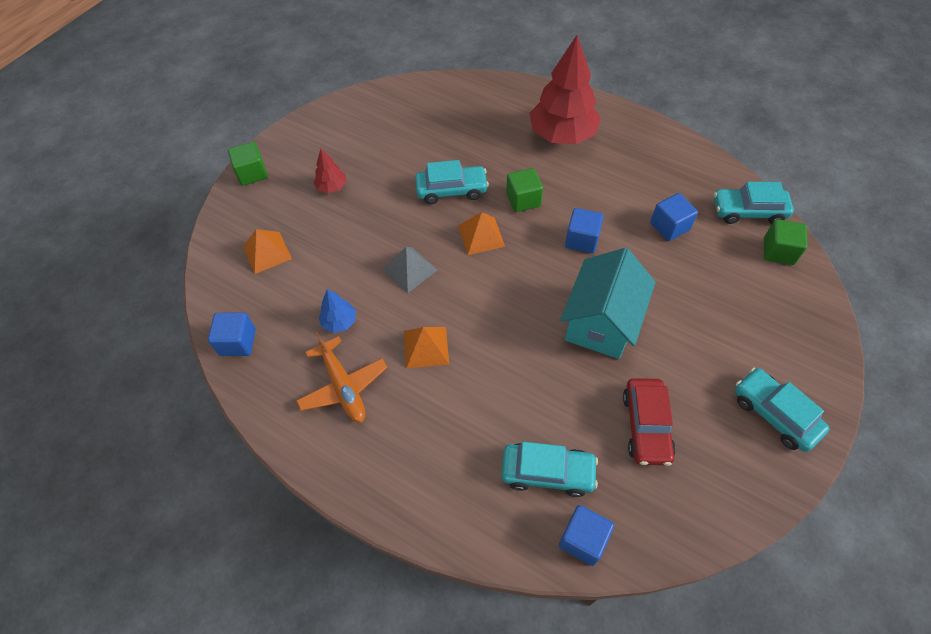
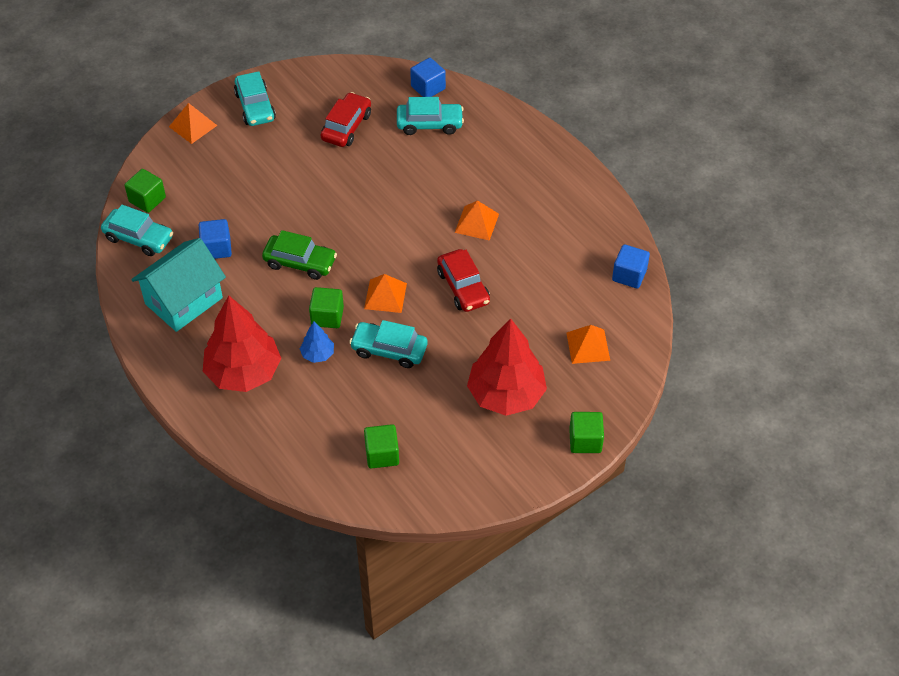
camera: 160 degrees left, 5 degrees down
(332, 187) = (506, 394): red tree -> red tree, size x2.24
(339, 322) = (540, 264): blue tree -> blue tree (318, 354)
(343, 386) = (552, 216): orange plane -> none
(409, 269) = (463, 287): grey pyramid -> red car
(416, 115) = (382, 454): none -> green cube
(547, 472) = (429, 124): turquoise car -> turquoise car turned 150 degrees clockwise
(581, 240) = (300, 262): blue cube -> green car
(601, 322) = (330, 196): turquoise house -> turquoise house (184, 301)
(818, 357) = (193, 126): none -> orange pyramid

